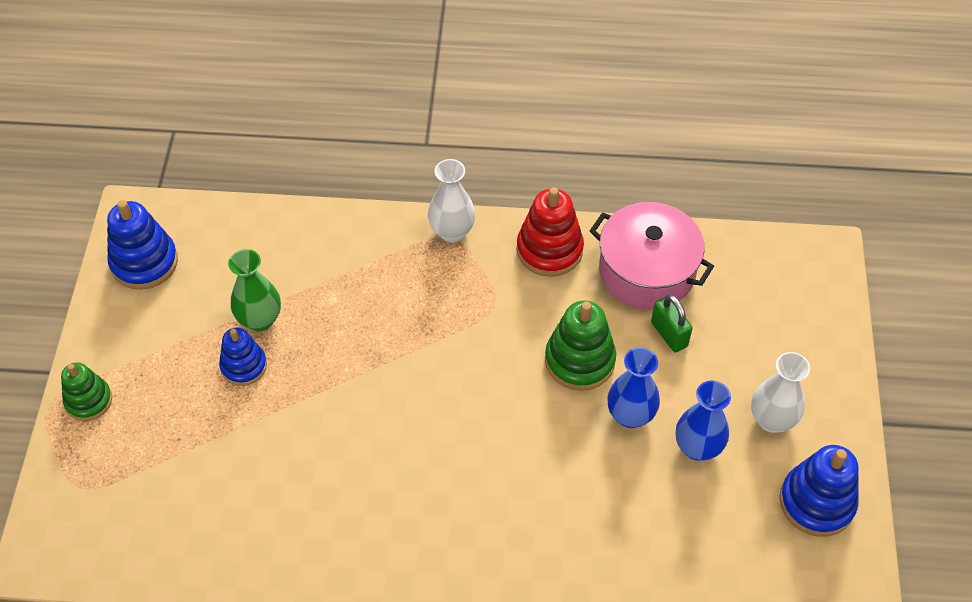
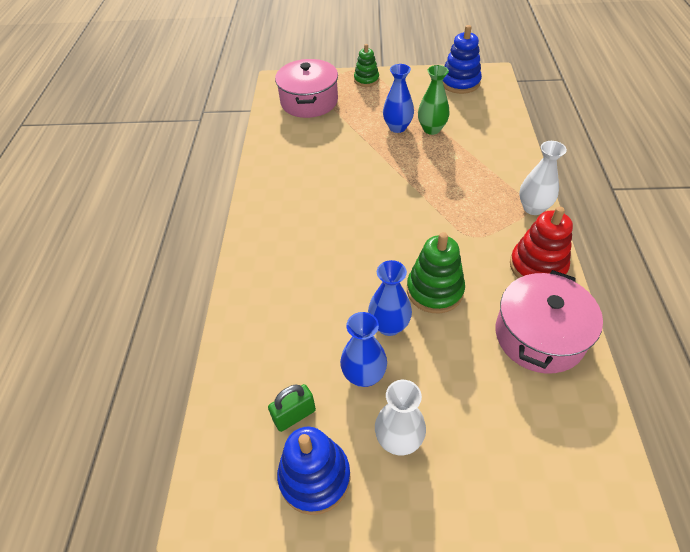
camera: 90 degrees right, 5 degrees down
(130, 499) = (309, 101): none -> pink pot
(244, 366) = (397, 127): blue stacking toy -> blue vase
(669, 334) = (475, 353): green padlock -> green padlock (294, 415)

